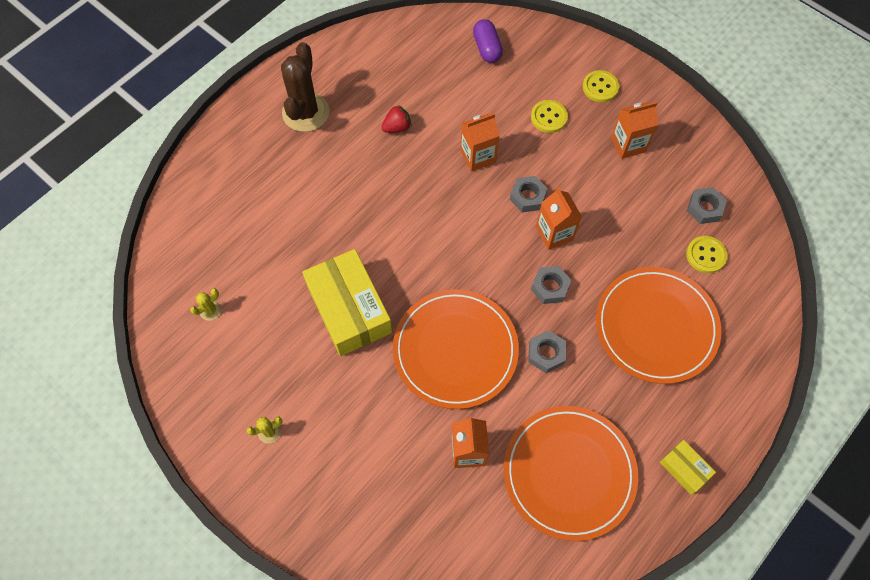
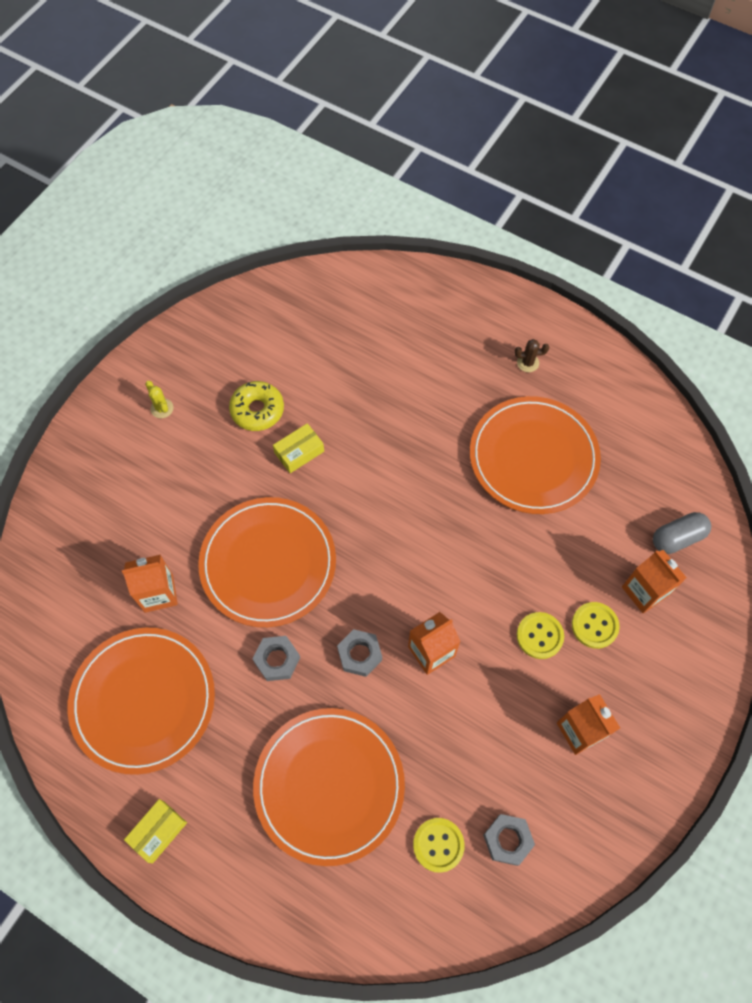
camera: 80 degrees right, 0 degrees up
(210, 310) = (278, 331): yellow cactus -> none
(295, 340) = (257, 410): none -> yellow donut
(306, 112) = (527, 363): brown cactus -> brown cactus, size x0.42
(349, 309) = (299, 452): yellow box -> yellow box, size x0.47
(397, 127) = (533, 457): red strawberry -> orange plate
(477, 156) = (516, 550): orange carton -> orange carton (644, 591)
(487, 48) = (677, 538): purple capsule -> grey capsule
(527, 197) = (474, 614): grey nut -> none
(600, 87) = (660, 685): yellow button -> yellow button (539, 636)

